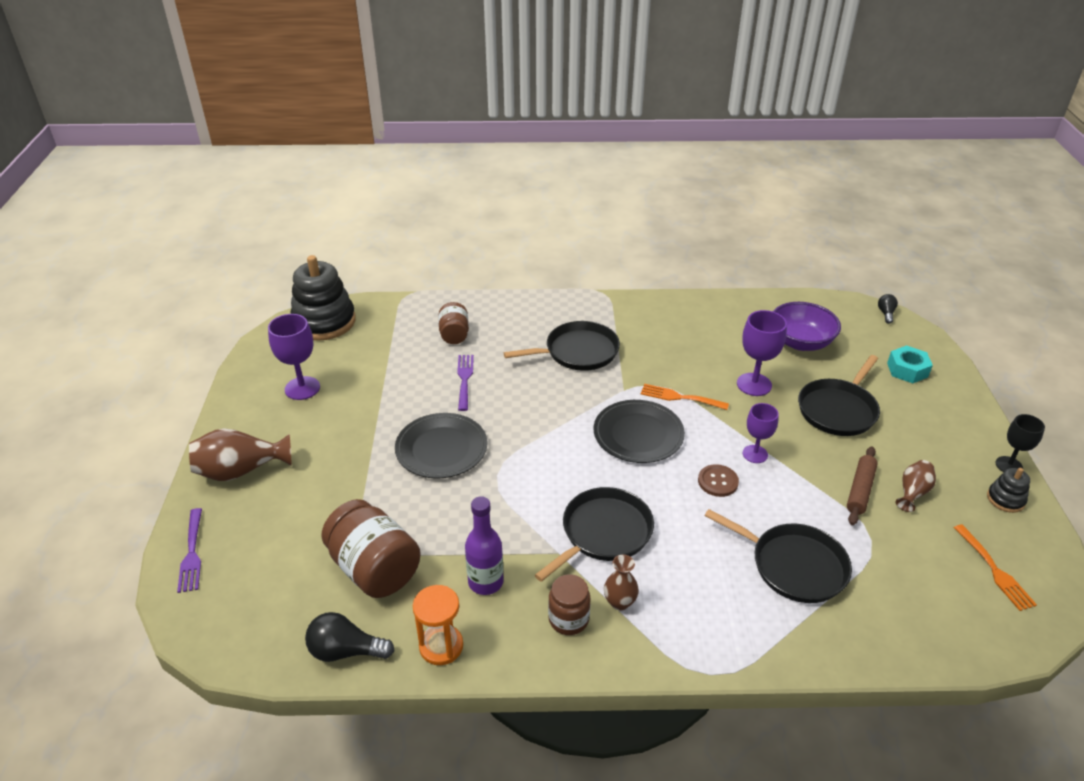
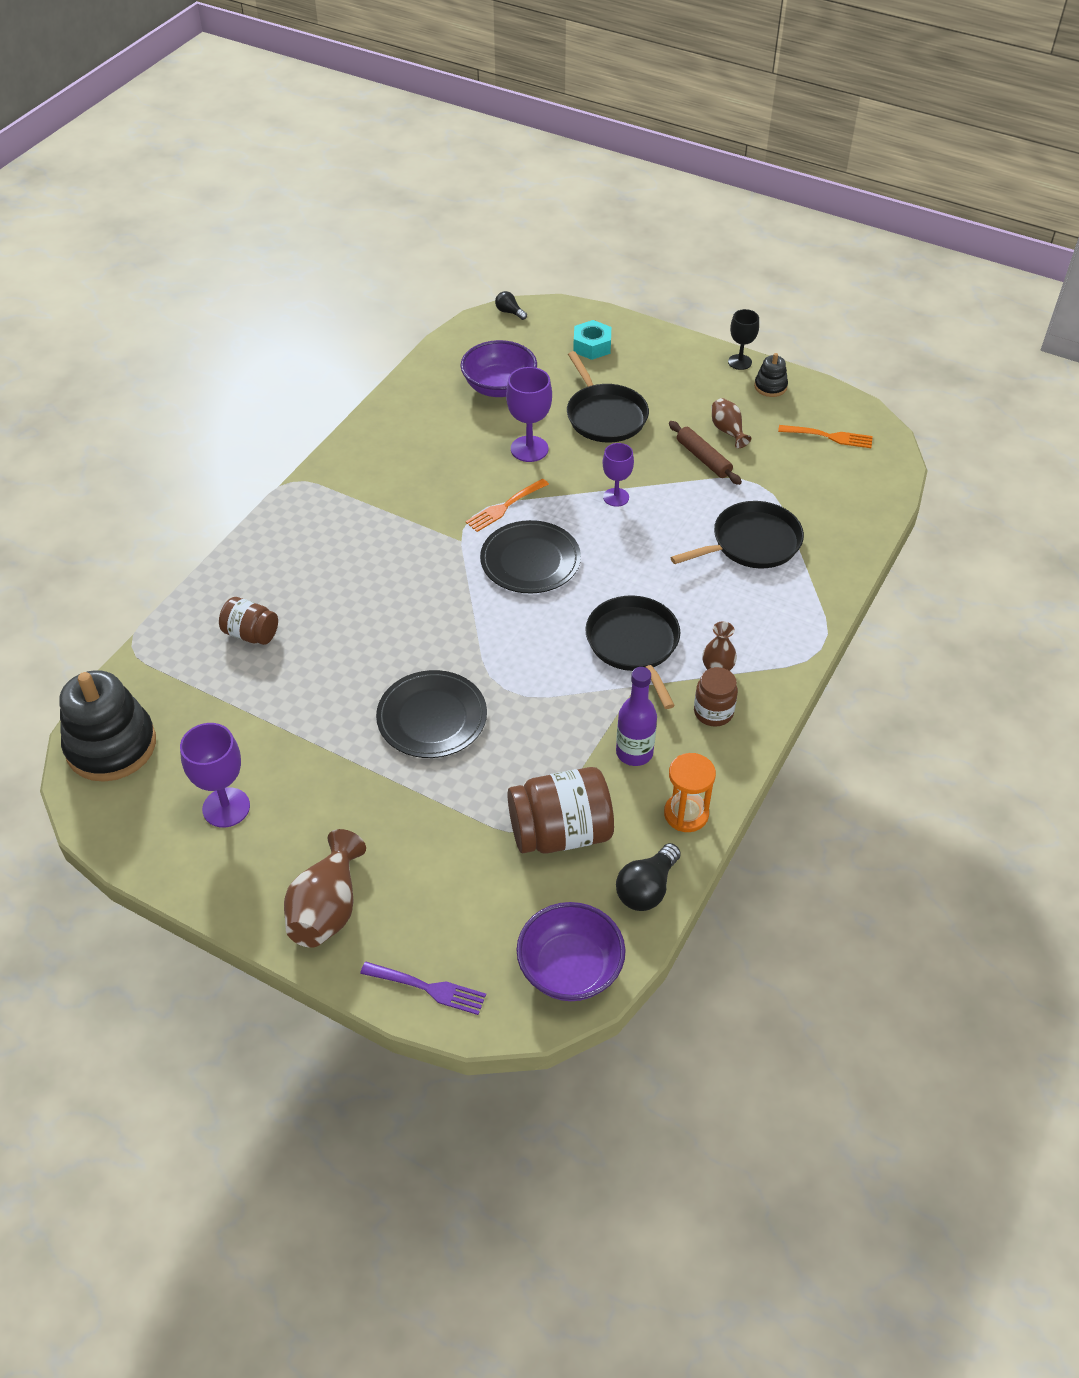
camera: 60 degrees left, 10 degrees up
(241, 632) = (570, 969): none -> purple bowl
(464, 379) = (338, 656): purple fork -> none
(578, 352) = (373, 547): black pan -> none
(718, 482) = (630, 538): brown button -> none

